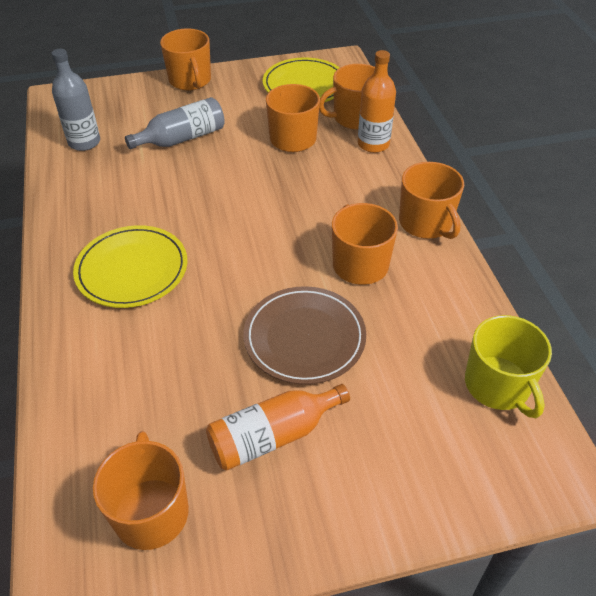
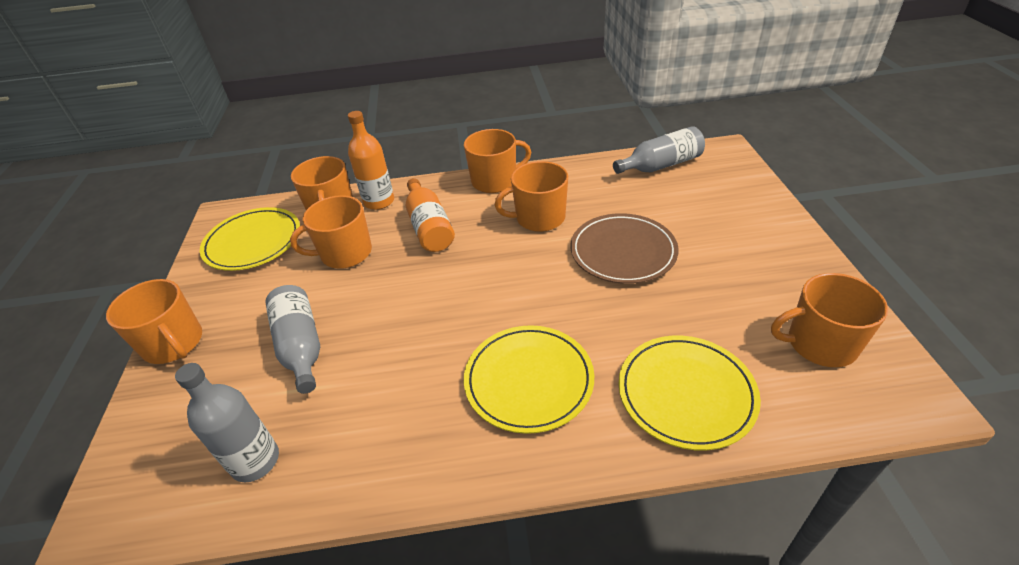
camera: 80 degrees left, 5 degrees down
(102, 379) = (686, 393): none -> yellow plate
(190, 80) = (174, 343): orange mug -> orange mug turned 60 degrees clockwise
(273, 436) = (726, 271): orange bottle -> orange bottle (429, 227)
(498, 385) = (660, 165): yellow mug -> grey bottle

